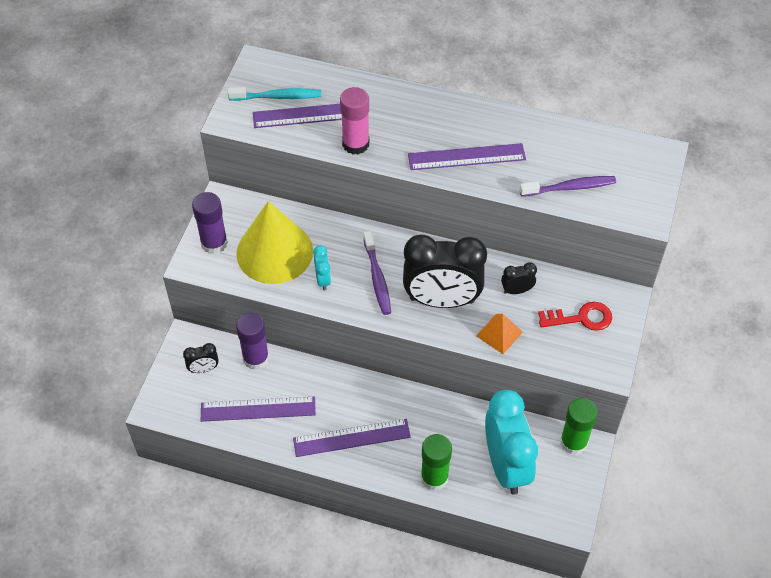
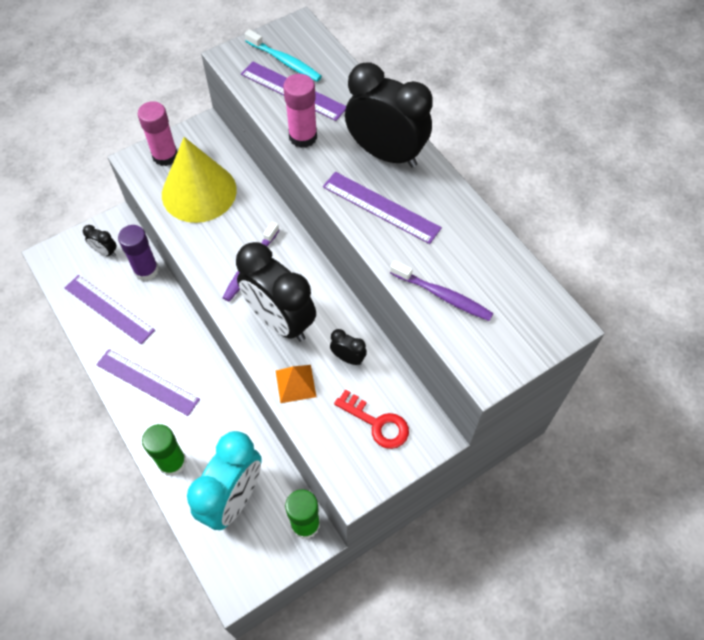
camera: 40 degrees right, 5 degrees up
(214, 243) = (165, 156): purple glue stick -> pink glue stick
(323, 280) = (210, 238): turquoise clock -> none
(429, 117) = (386, 154): none -> black clock

